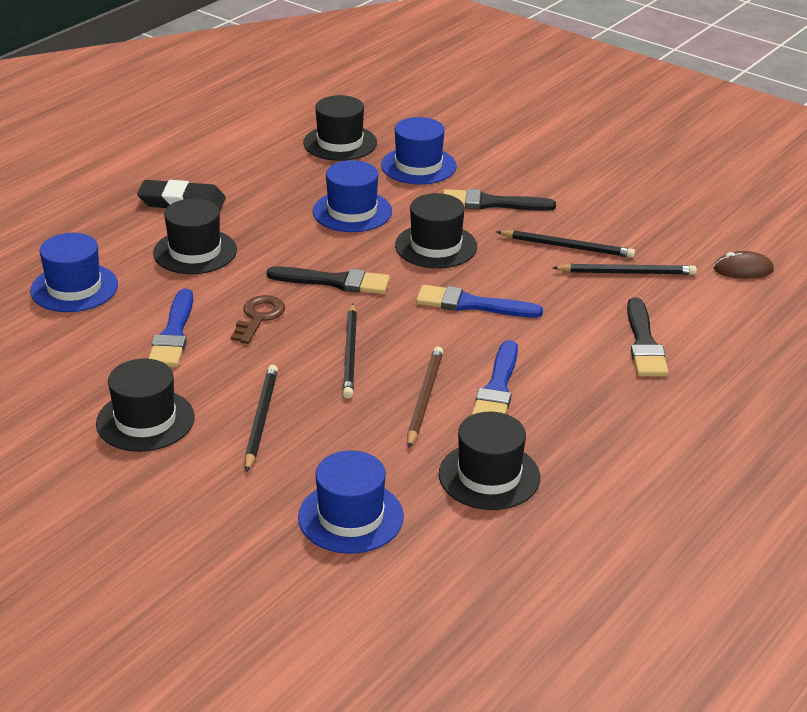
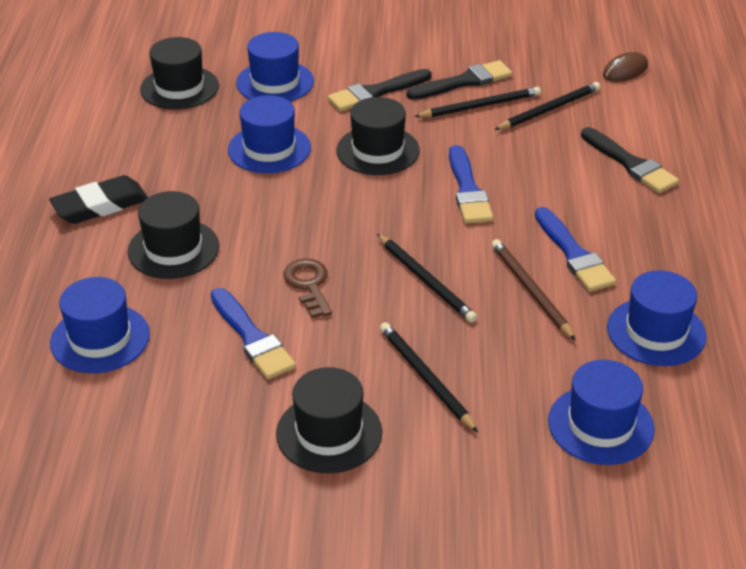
camera: 35 degrees left, 5 degrees up
(335, 282) = (333, 221): black brush -> black brush (464, 82)
(471, 304) = (468, 190): blue brush -> blue brush turned 75 degrees counterclockwise
(489, 476) = (656, 332): black hat -> blue hat

